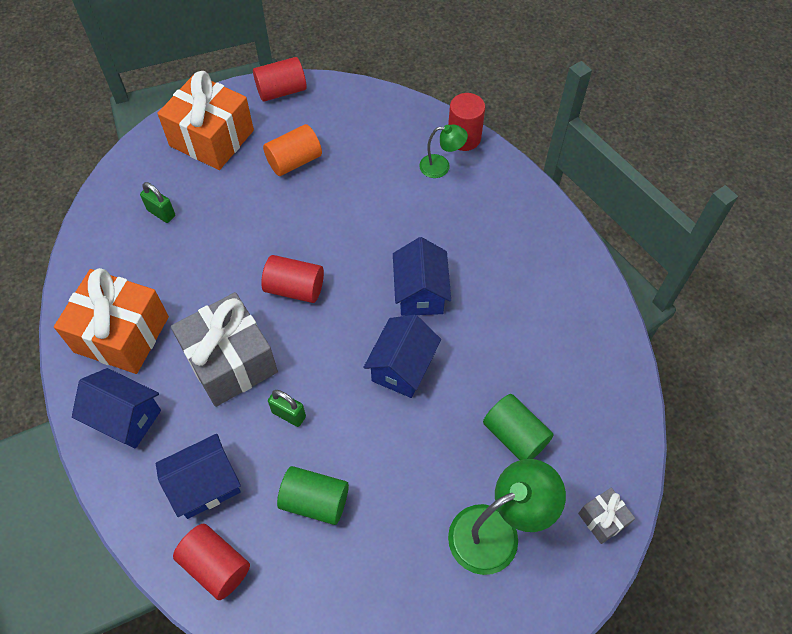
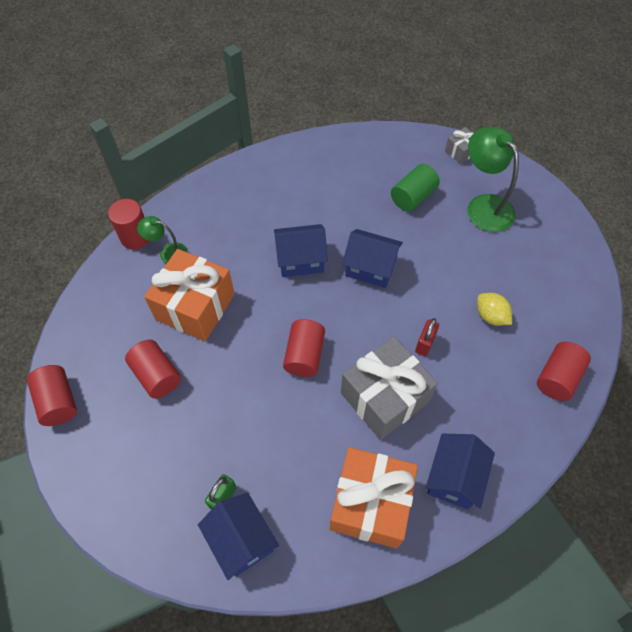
camera: 95 degrees left, 0 degrees up
(205, 485) = (498, 397): blue house -> blue house (241, 540)
(212, 138) = (121, 464): orange gift -> orange gift (195, 306)
(289, 414) = (425, 344): green padlock -> red padlock
(294, 161) = (157, 375): orange cylinder -> red cylinder
(315, 501) = (490, 316): green cylinder -> yellow lemon
(441, 166) = (168, 252): green lamp -> green lamp turned 75 degrees counterclockwise

